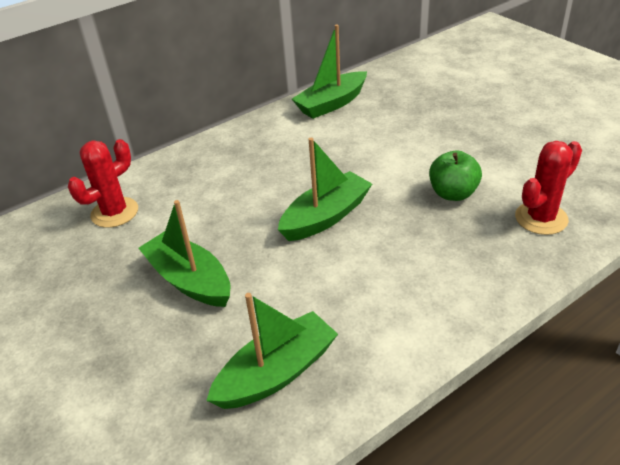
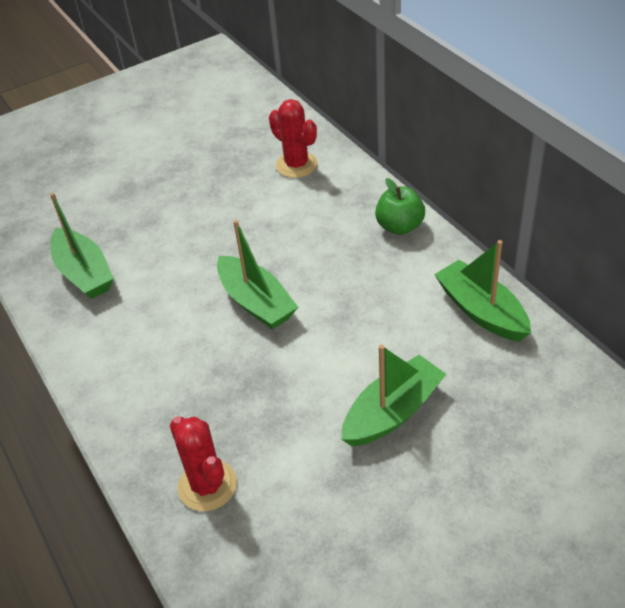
camera: 95 degrees right, 5 degrees up
(189, 280) = (196, 219): green boat -> green boat (392, 412)
(453, 193) = (270, 410): green apple -> green apple (400, 226)

